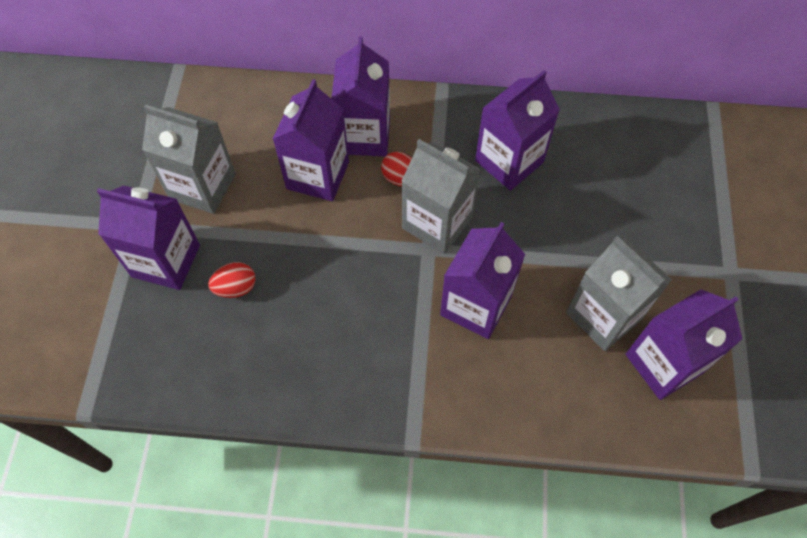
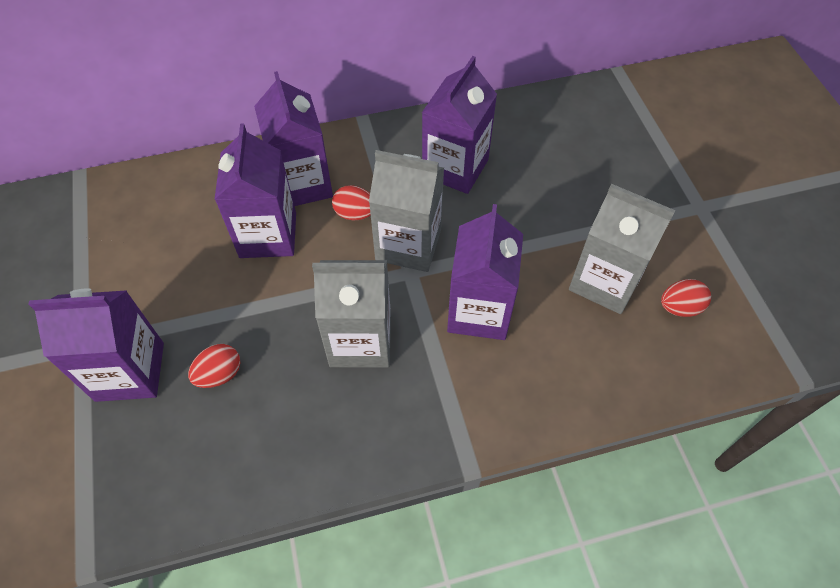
camera: 20 degrees left, 5 degrees down
(202, 186) = (146, 282): grey carton -> grey carton (360, 340)
(663, 363) = (679, 307): purple carton -> red egg

